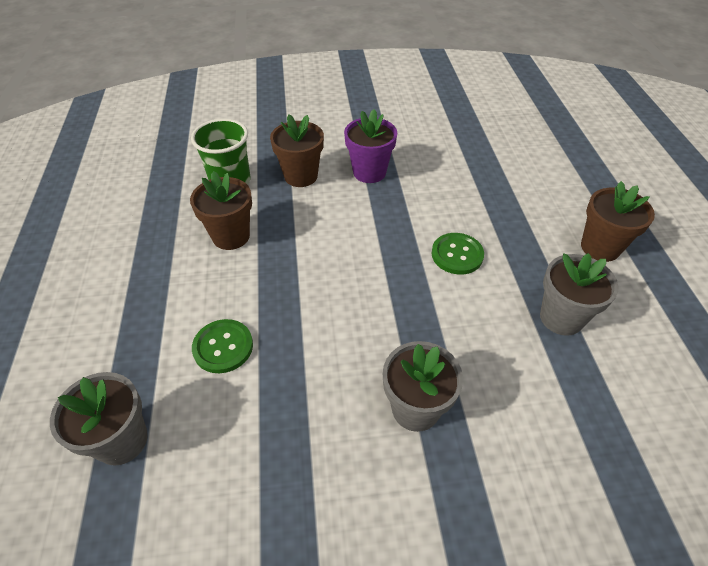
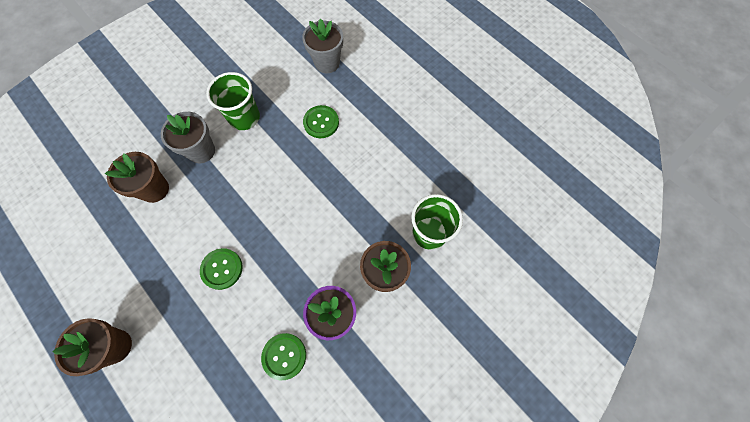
camera: 145 degrees right, 20 degrees up
(231, 236) = (382, 188): brown flower pot -> brown flower pot (154, 189)
(319, 425) = (244, 117): none -> green cup
(432, 170) = (284, 356): none -> green button
(561, 318) = (134, 257): grey flower pot -> none

